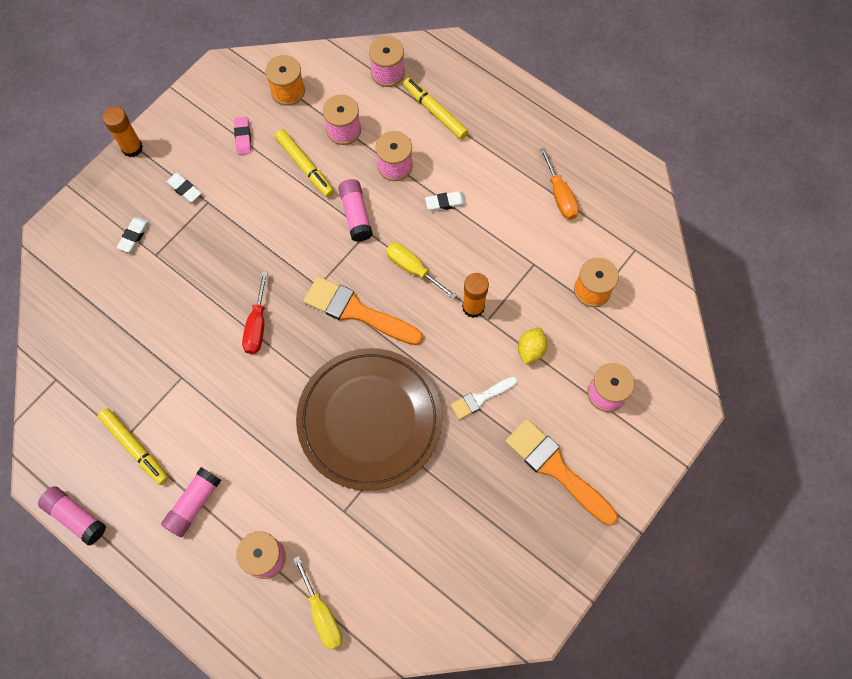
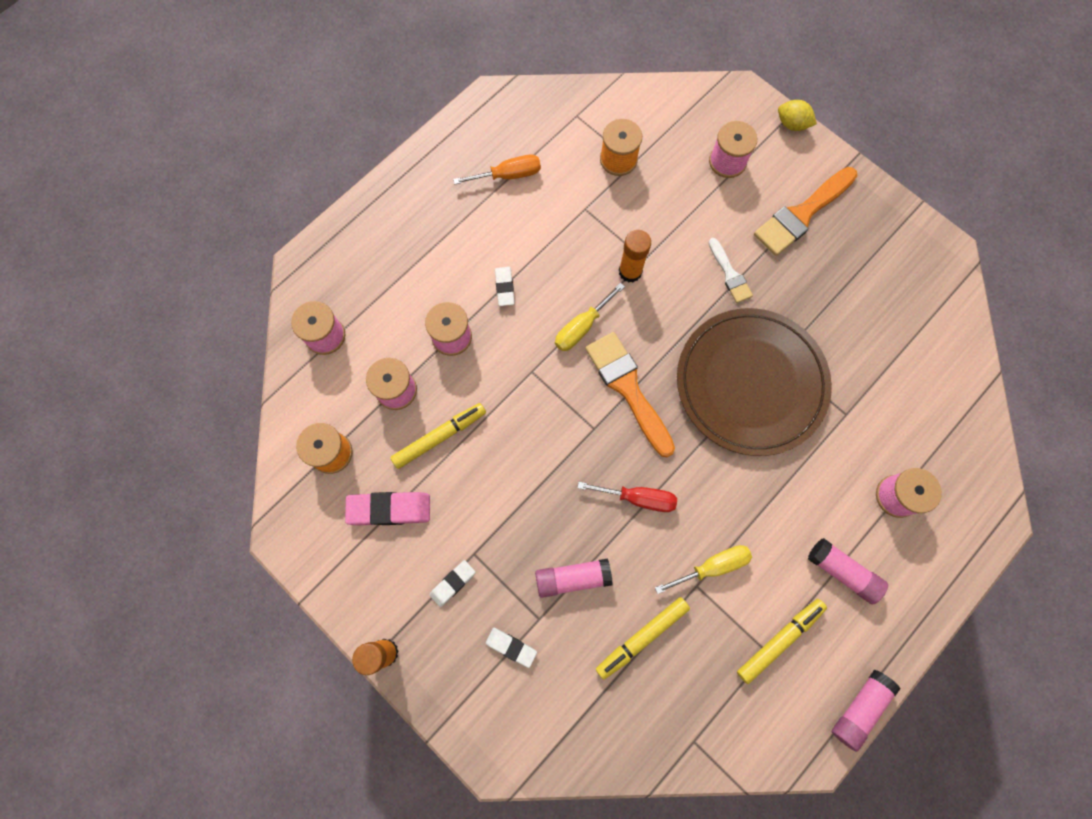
camera: 85 degrees left, 5 degrees up
(243, 137) = (389, 509): pink eraser -> pink eraser, size x1.68
(322, 614) = (949, 441): yellow screwdriver -> yellow screwdriver (712, 566)
(356, 215) = (509, 383): pink glue stick -> pink glue stick (572, 578)
(357, 311) = (628, 388): orange brush -> orange brush turned 120 degrees clockwise
(435, 112) = (387, 288): yellow marker -> yellow marker (641, 637)
(531, 350) = (680, 222): yellow lemon -> yellow lemon (792, 124)

